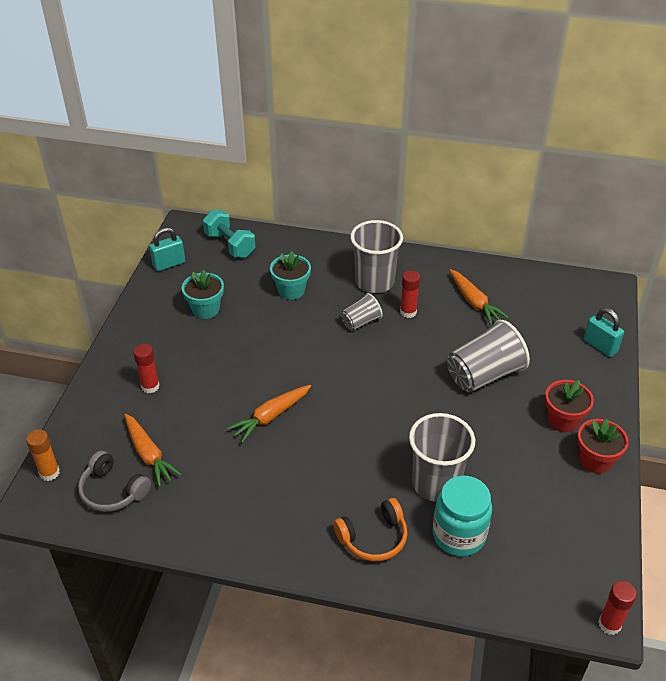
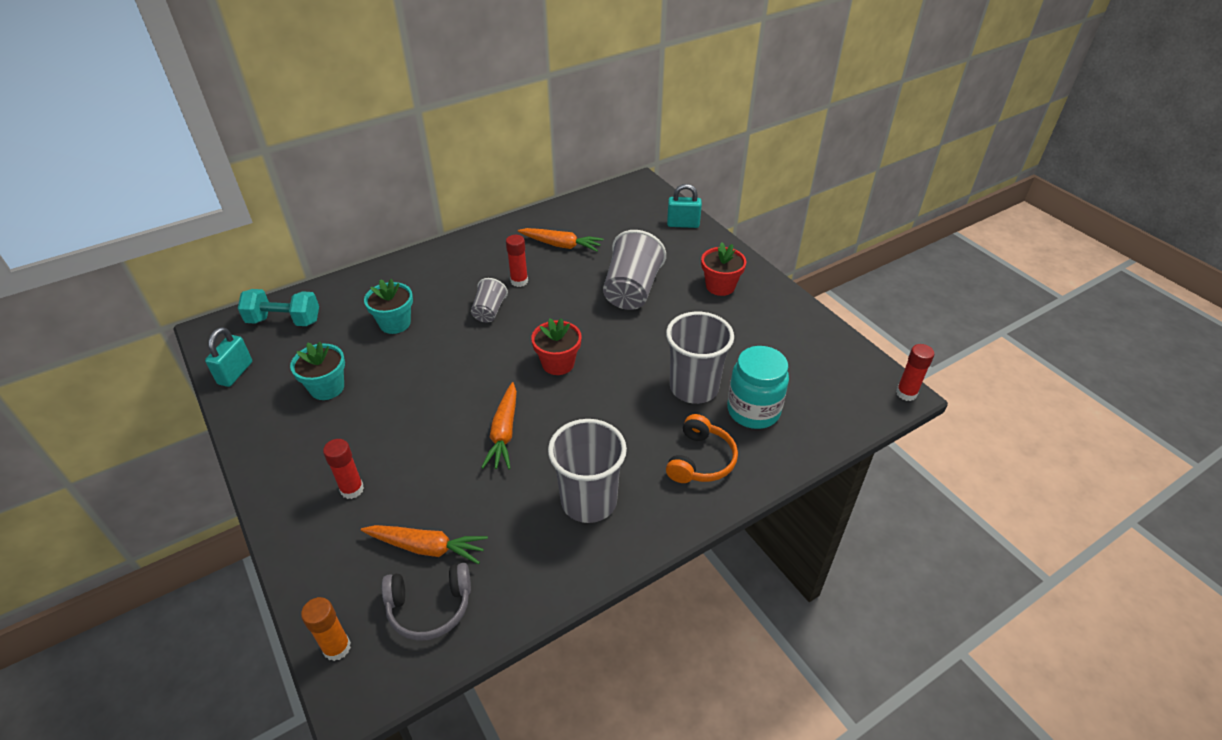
camera: 45 degrees left, 0 degrees up
(374, 282) = (463, 275): grey cup -> grey cup (589, 501)
(595, 460) = (771, 298): red flower pot -> red flower pot (558, 363)

